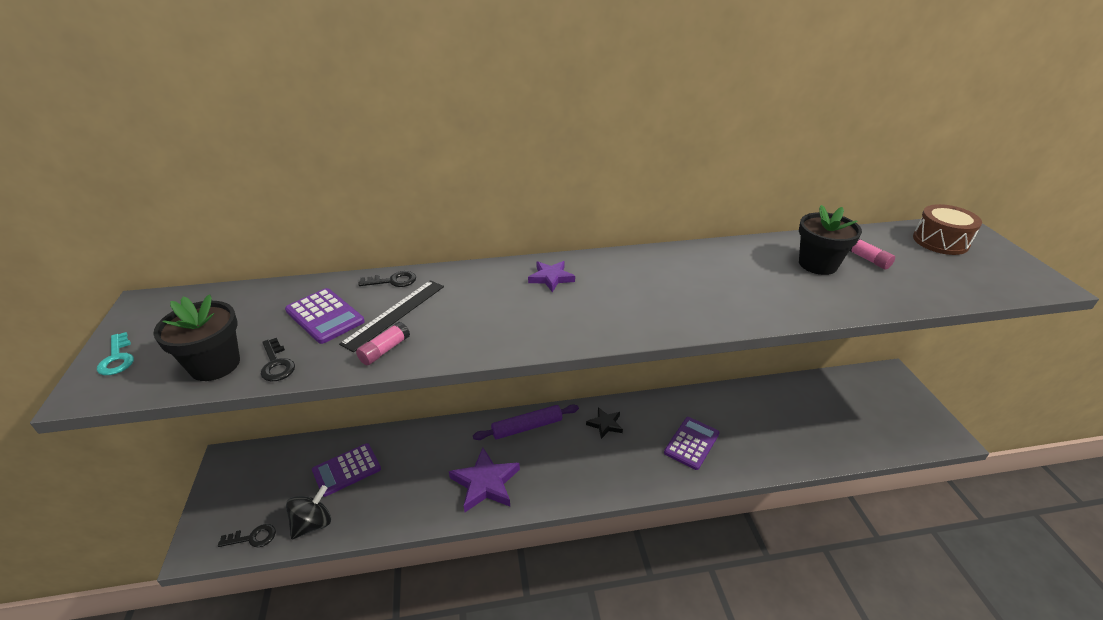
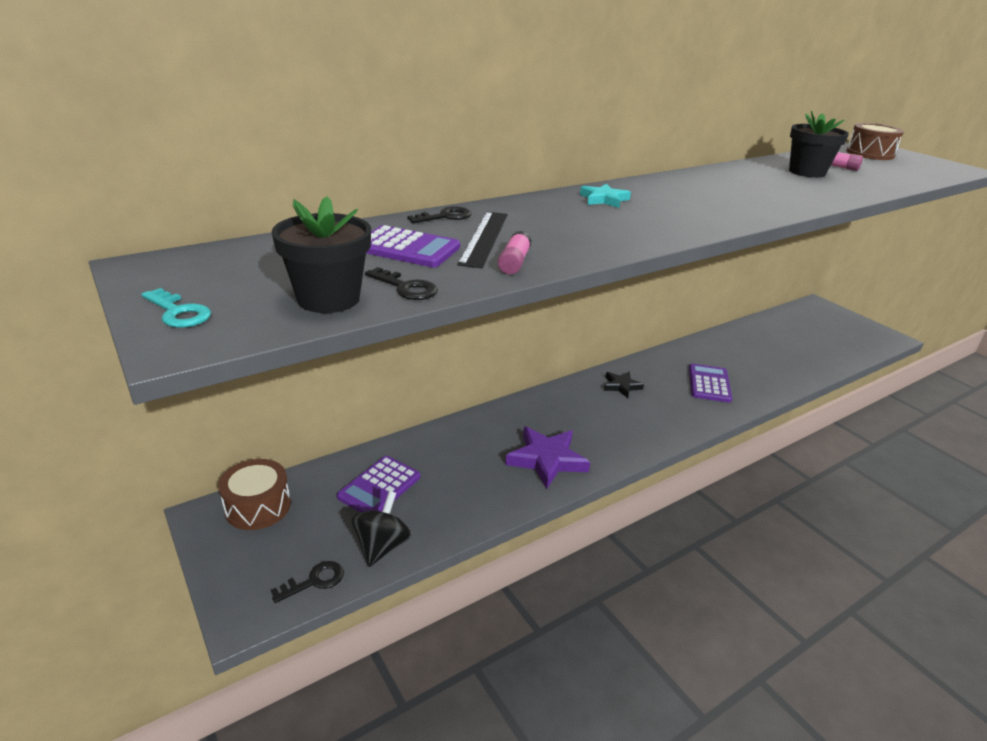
camera: 25 degrees left, 5 degrees down
(260, 461) = (258, 506): none -> brown drum
(527, 427) = (548, 404): purple rolling pin -> none
(551, 278) = (604, 199): purple star -> turquoise star

